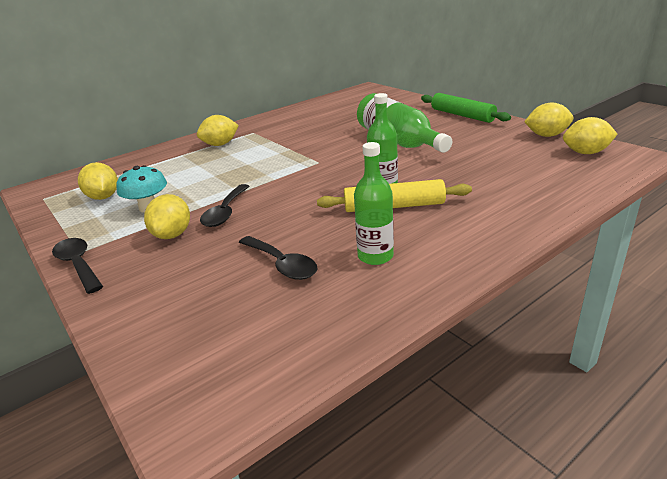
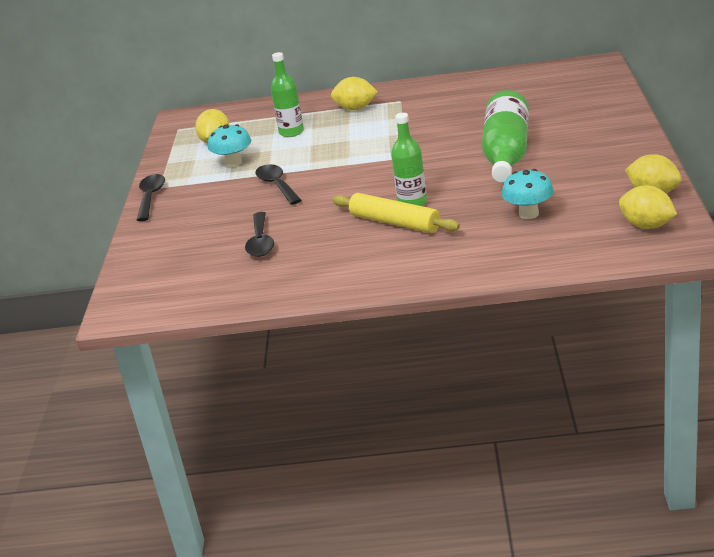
camera: 40 degrees right, 0 degrees up
(172, 235) = (224, 193): yellow lemon -> none
(225, 212) = (277, 185): black spoon -> black spoon turned 105 degrees clockwise
(375, 256) = (323, 258): green bottle -> green bottle (291, 132)
(462, 115) = (623, 138): green rolling pin -> none
(491, 169) = (528, 214): none -> turquoise mushroom

